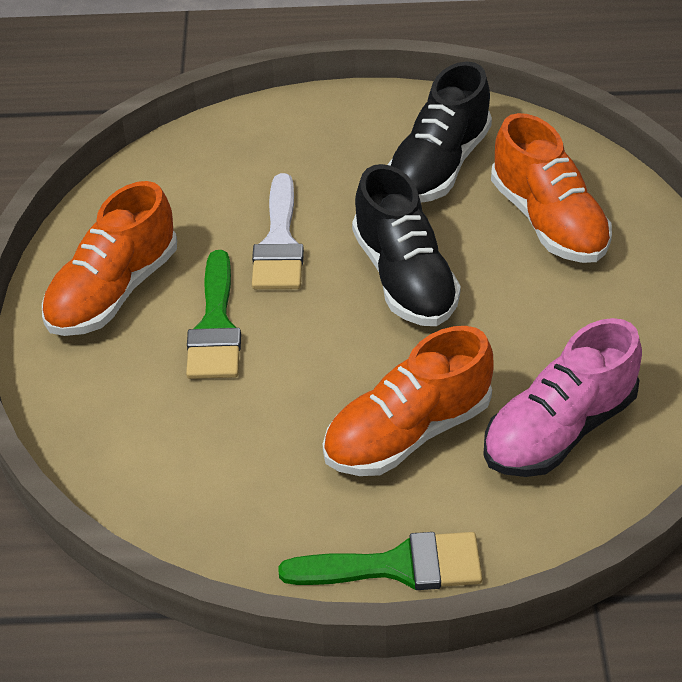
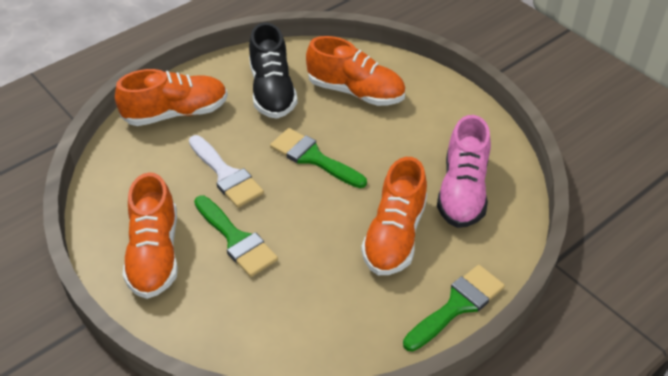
camera: 40 degrees left, 0 degrees up
(295, 136) = (176, 113): none -> orange shoe
(404, 278) = (313, 158): black shoe -> green brush

